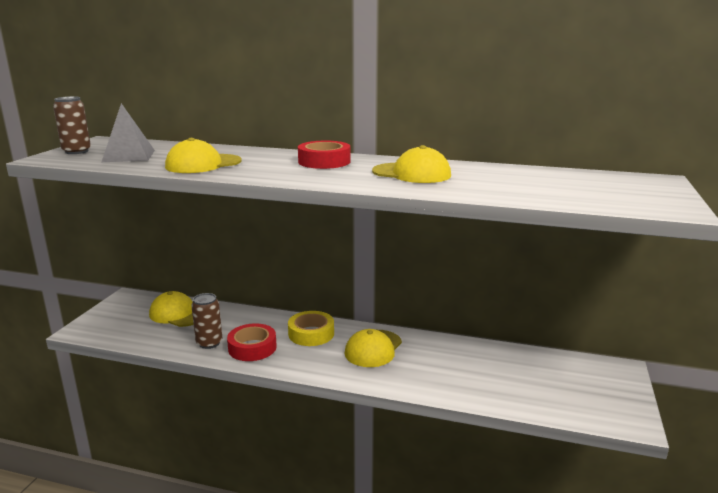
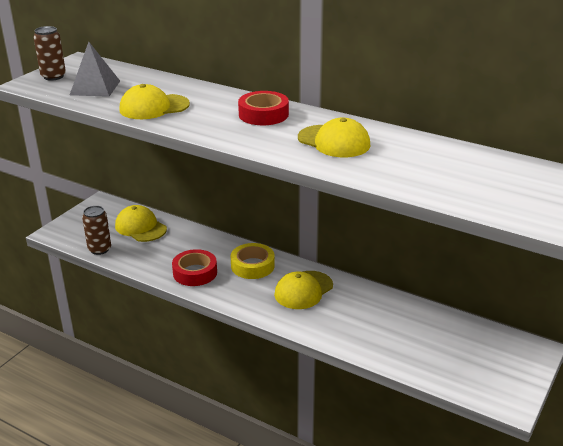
camera: 15 degrees right, 10 degrees up
(209, 343) = (159, 262): brown can -> brown can (99, 249)

